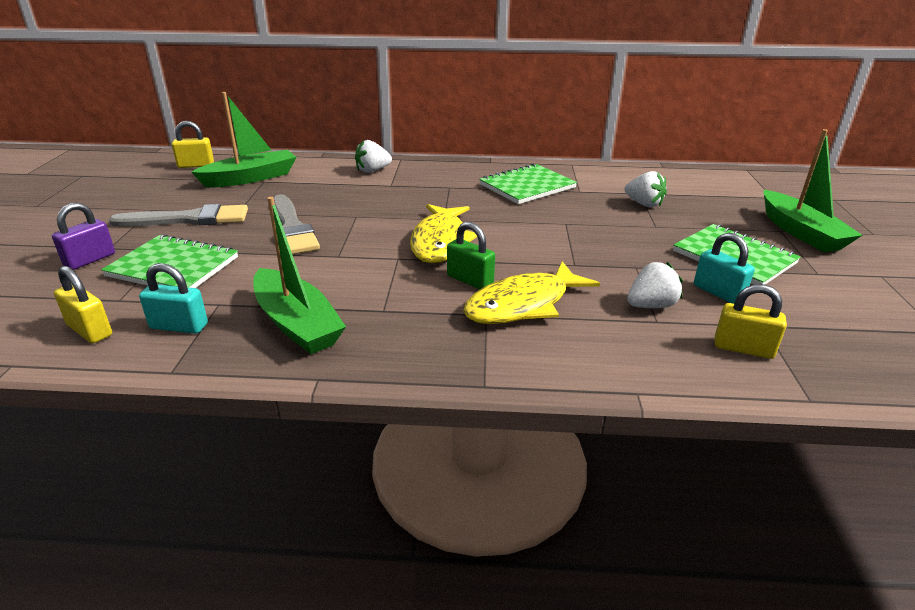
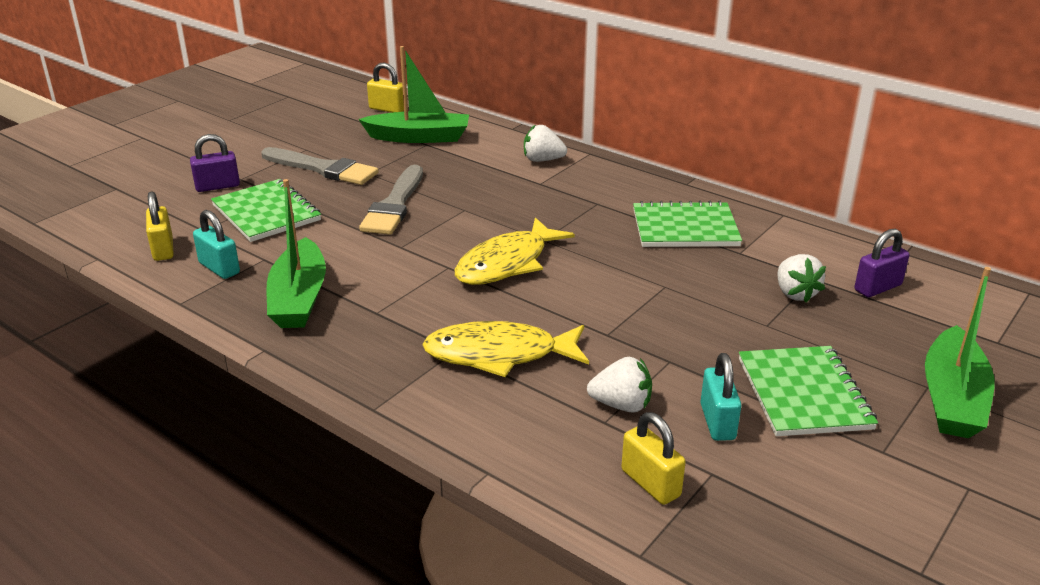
camera: 35 degrees right, 0 degrees up
(470, 280) = (483, 312): green padlock -> none
(678, 188) = (877, 288): none -> purple padlock

